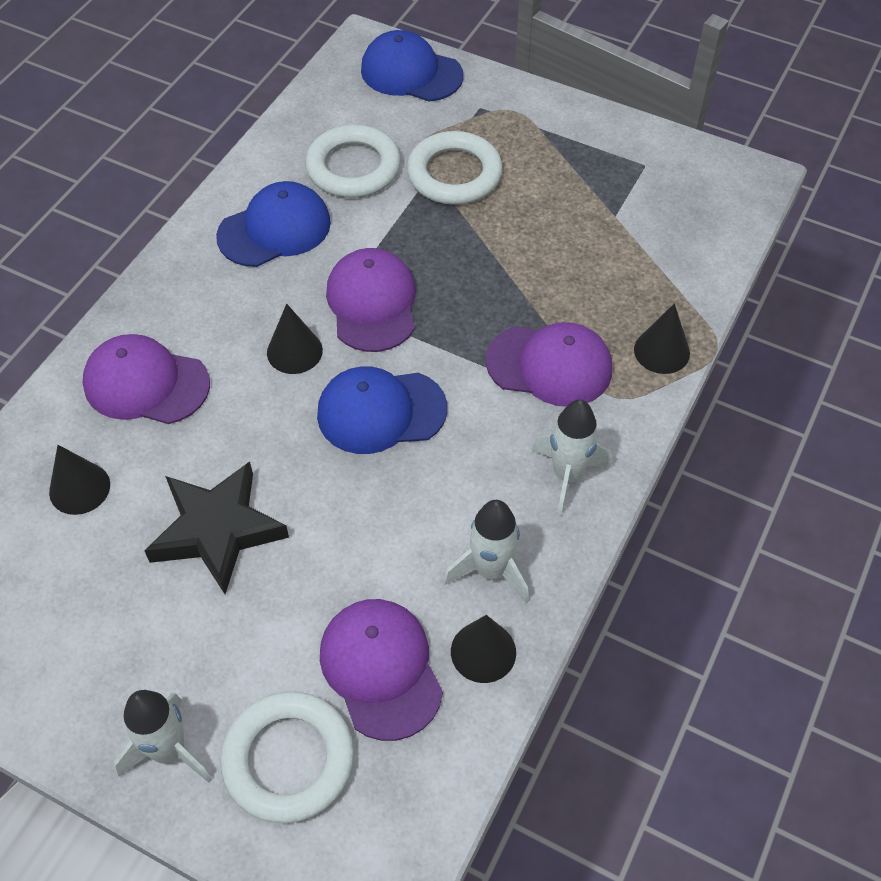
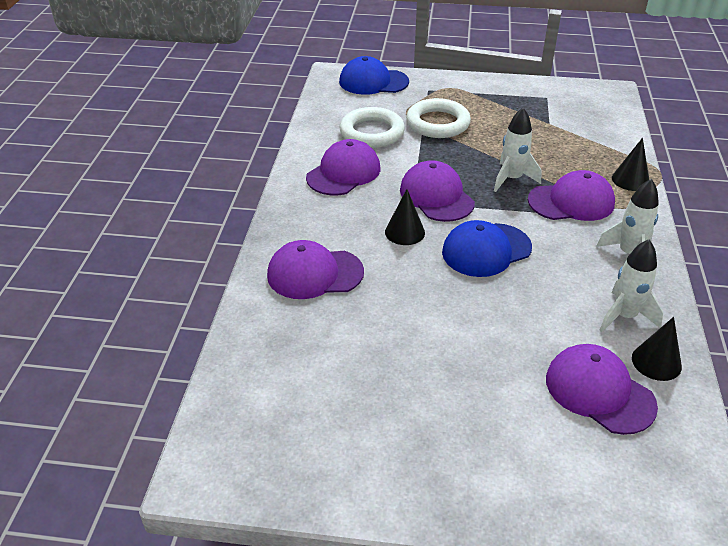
camera: 20 degrees left, 15 degrees down
(79, 488) = (308, 346): black cone -> none
(169, 751) = (491, 489): white rocket -> white rocket (512, 179)
(217, 530) = (426, 343): black star -> none
(274, 229) = (343, 173): blue cap -> purple cap
(289, 760) = (580, 466): white ring -> none

